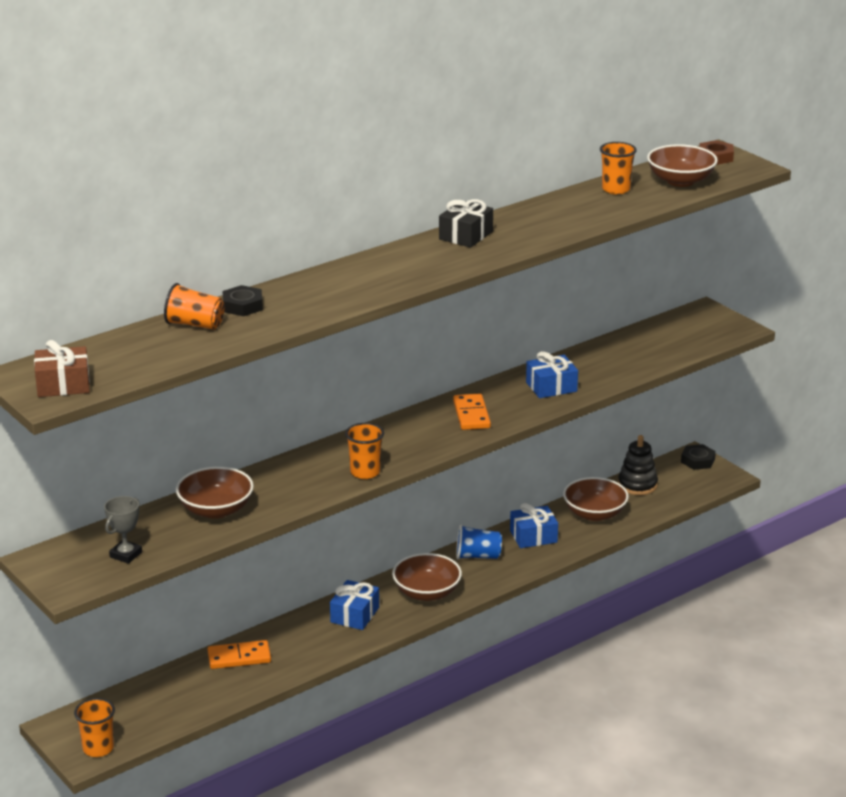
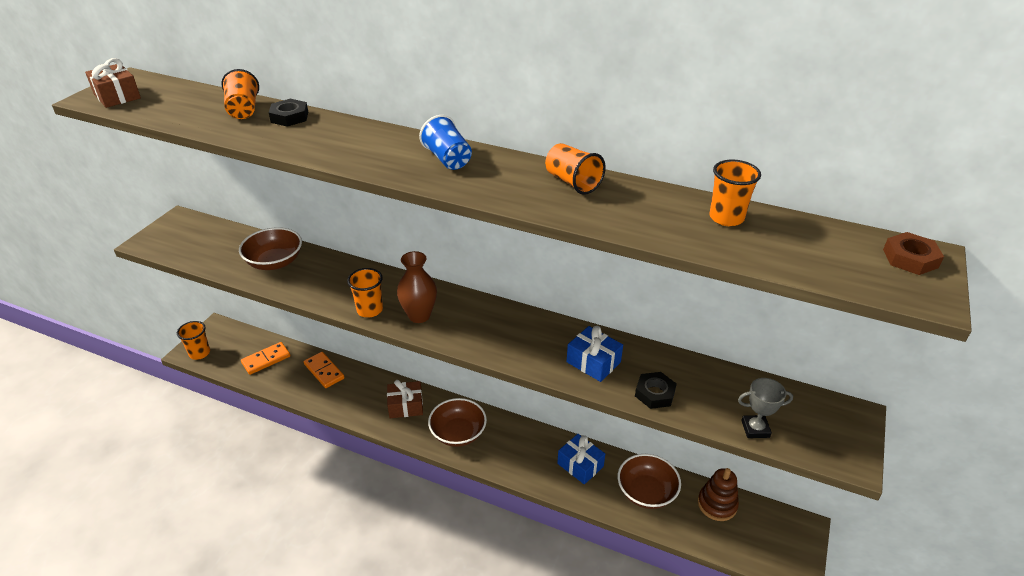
camera: 60 degrees right, 10 degrees up
(126, 555) = (197, 248): grey trophy -> grey trophy (755, 429)
(355, 615) = (406, 406): blue gift -> brown gift
(402, 449) = (419, 315): none -> brown vase
(466, 235) = (517, 169): black gift -> none
(471, 414) = (504, 332): orange domino -> orange domino (266, 360)
(477, 556) = (527, 442): blue cup -> blue cup (448, 159)
(510, 222) = (572, 182): none -> orange cup
(637, 485) = (717, 504): black stacking toy -> brown stacking toy
(680, 181) = (807, 253): brown bowl -> none
(698, 461) = (799, 534): black nut -> black nut (654, 393)

